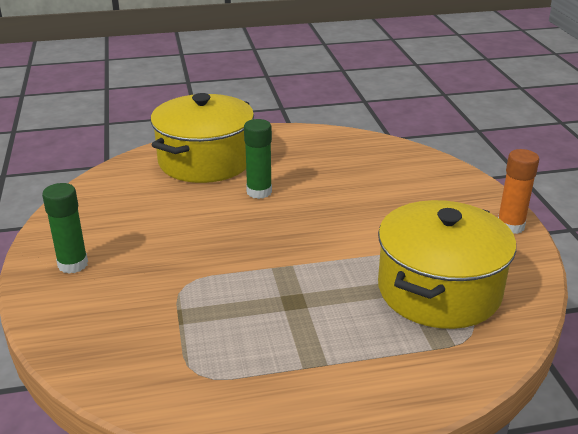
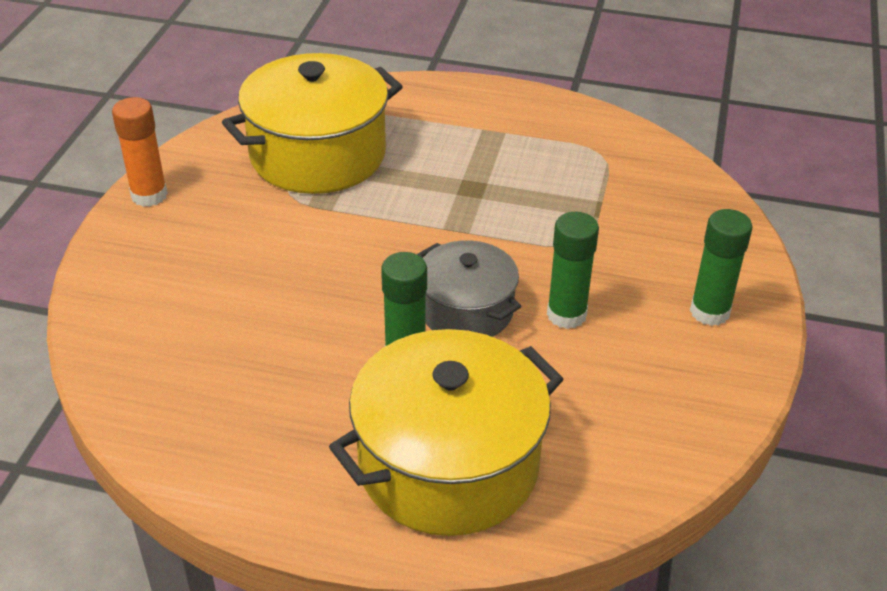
camera: 155 degrees left, 10 degrees up
(173, 236) = (566, 315): none -> green glue stick
(239, 221) = (466, 311): none -> grey pot

